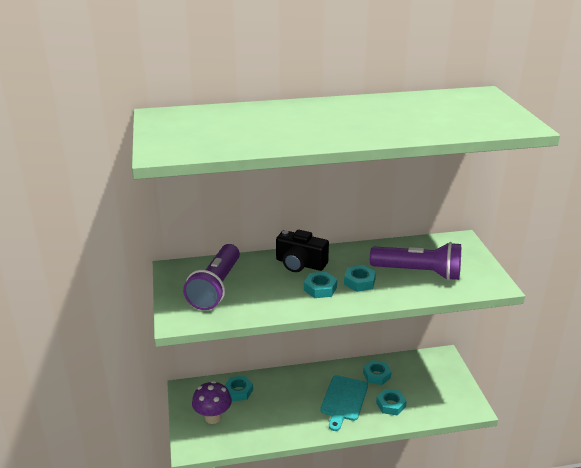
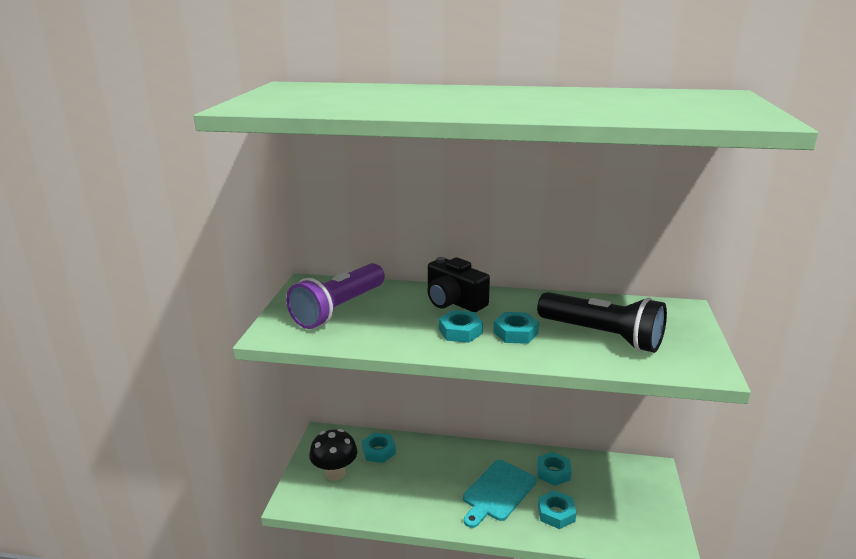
camera: 20 degrees right, 5 degrees down
(213, 417) = (335, 473): purple mushroom -> black mushroom
(418, 272) = (602, 336): purple flashlight -> black flashlight

